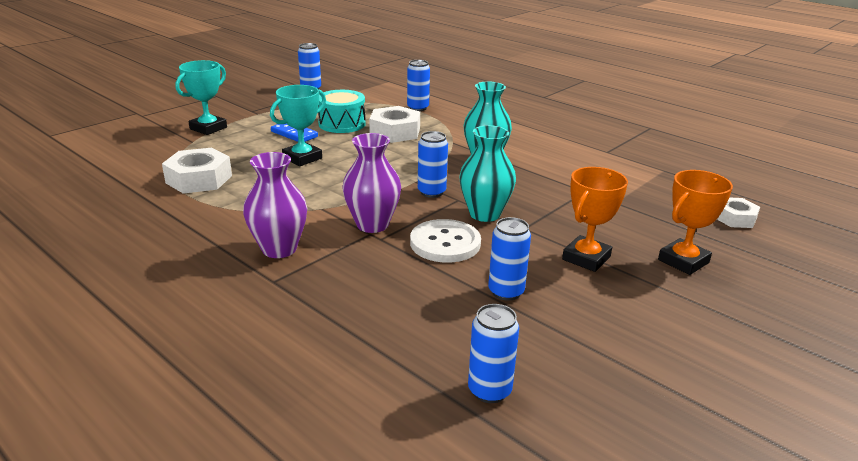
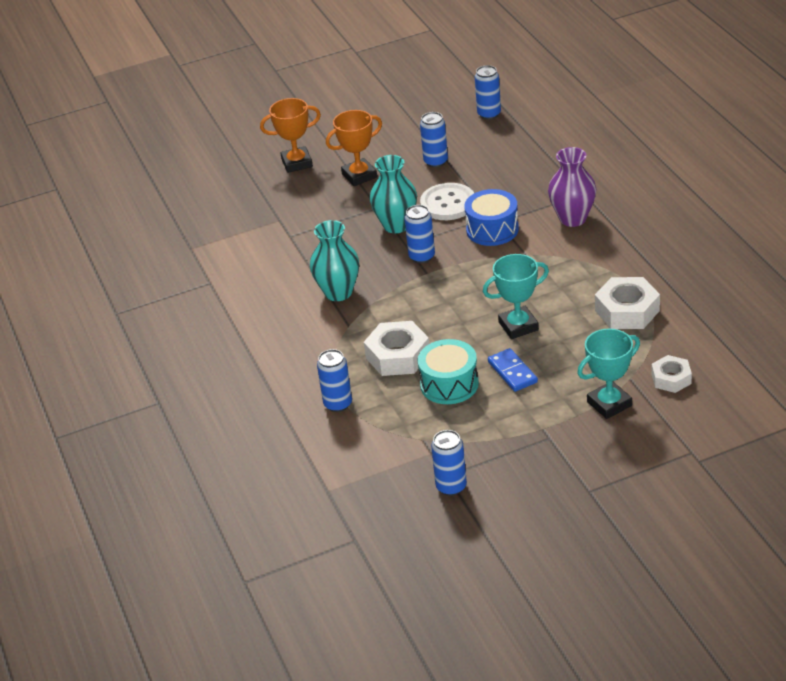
camera: 150 degrees left, 10 degrees up
(372, 225) = (492, 229): purple vase -> blue drum
(735, 218) = (209, 189): white nut -> white nut (671, 378)

